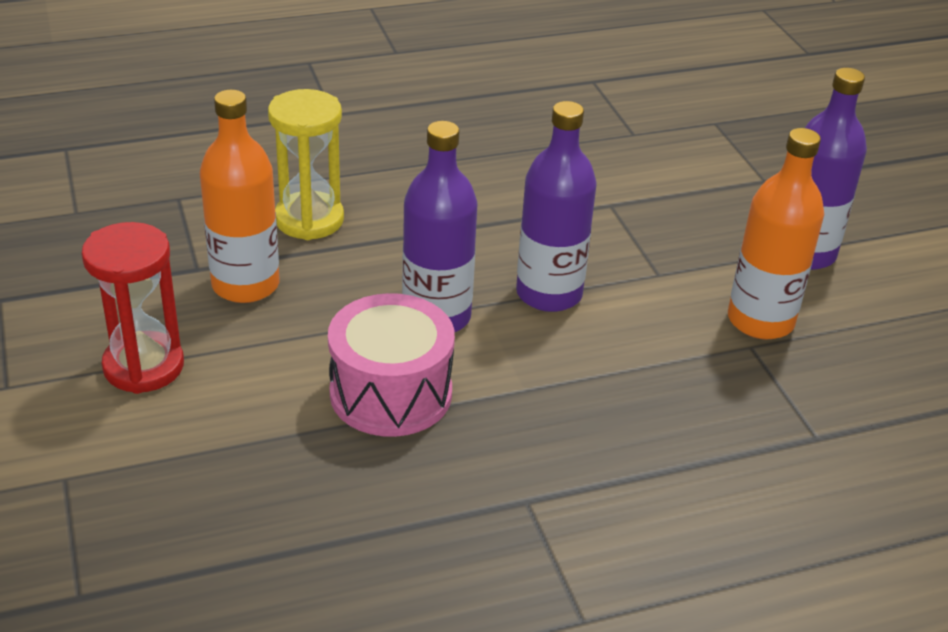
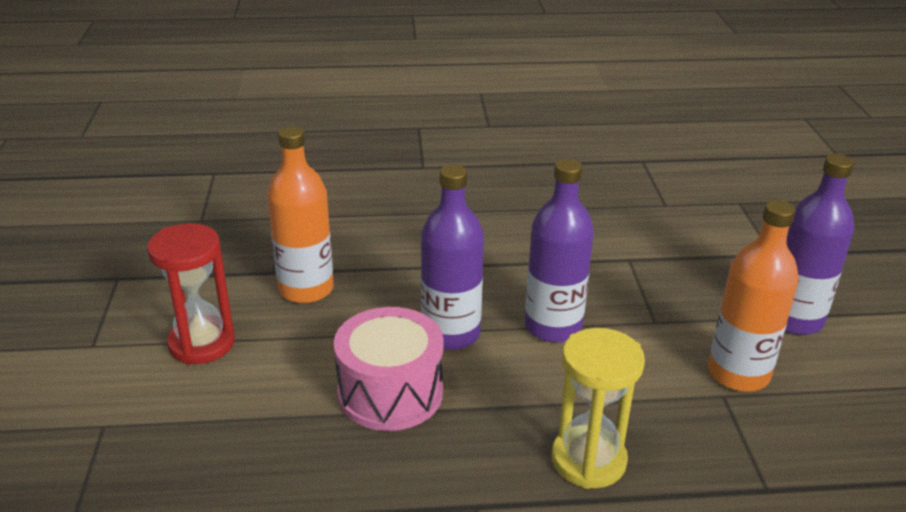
camera: 15 degrees right, 5 degrees down
(309, 220) = (375, 244): yellow hourglass -> yellow hourglass (588, 460)

